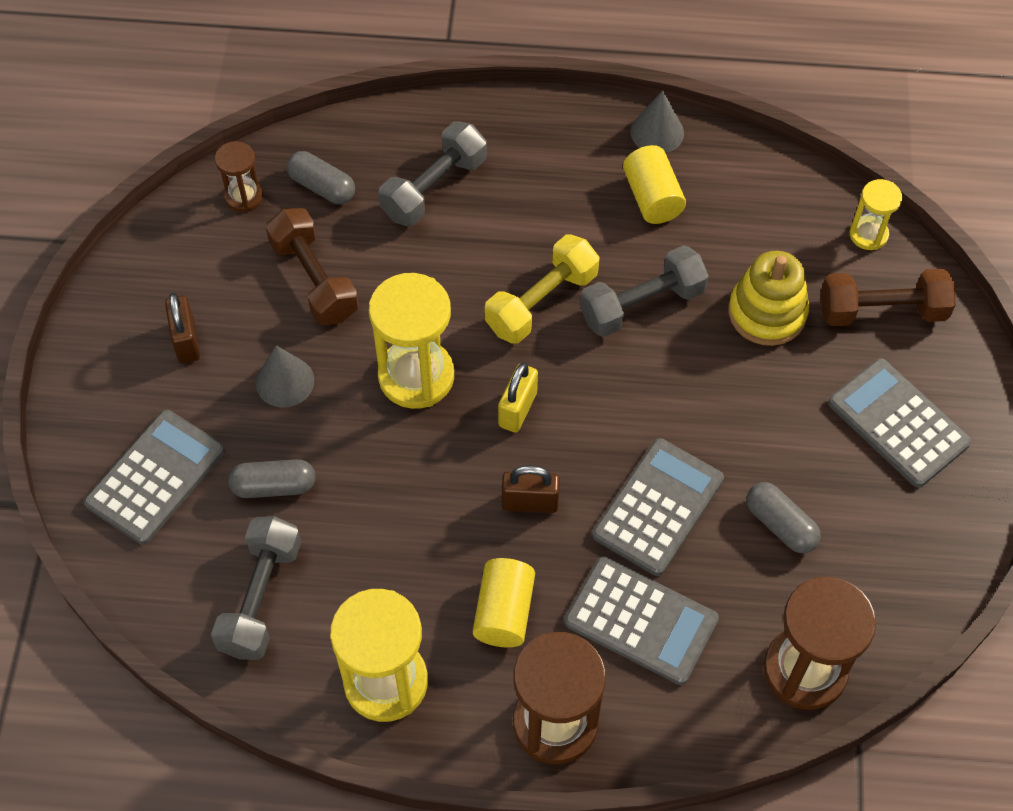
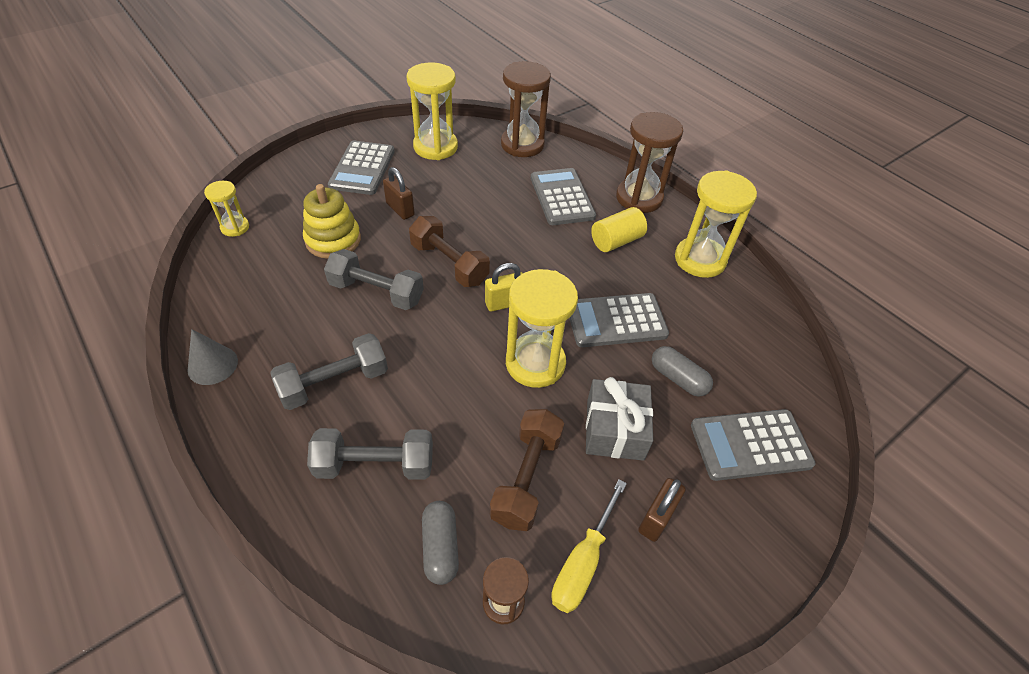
camera: 135 degrees left, 10 degrees down
(214, 265) = (583, 562): none -> yellow screwdriver
(261, 598) = (734, 335): grey dumbbell -> grey dumbbell (334, 383)
(285, 381) = (615, 429): grey cone -> grey gift
(530, 502) = (552, 265): brown padlock -> brown padlock (400, 209)
(541, 302) = (419, 338): yellow dumbbell -> none
(652, 198) = (281, 334): yellow cylinder -> none
(658, 507) = (499, 220): grey calculator -> grey calculator (616, 321)
(780, 525) = (461, 179): grey capsule -> none
(882, 311) = (291, 200): brown dumbbell -> brown dumbbell (449, 264)
(886, 545) = (435, 147): none -> yellow hourglass

